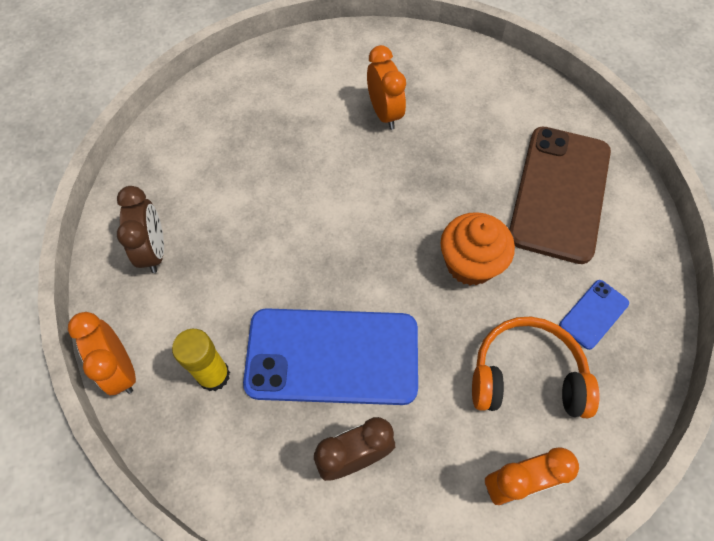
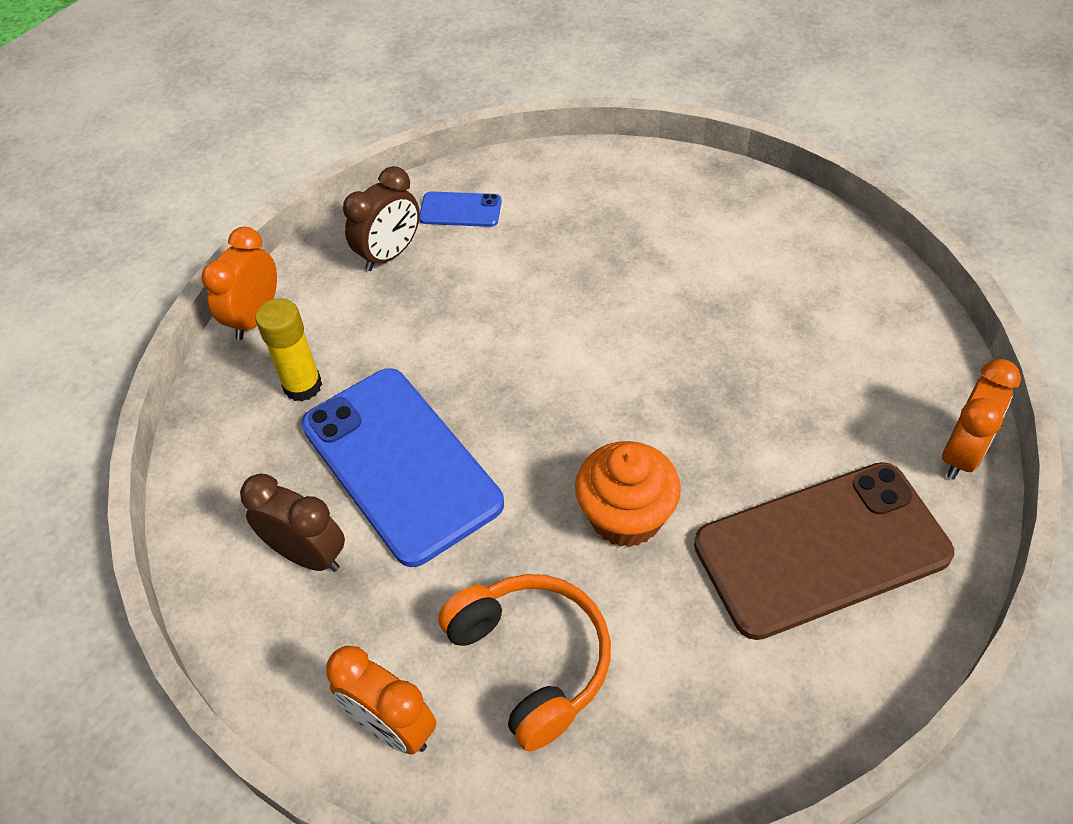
camera: 55 degrees right, 10 degrees down
(384, 113) = (741, 313): orange clock -> orange clock (961, 453)
(593, 314) = (680, 687): blue phone -> blue phone (460, 210)

